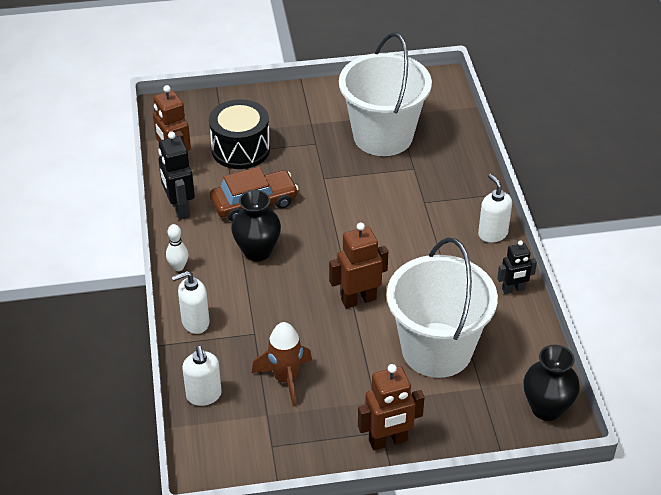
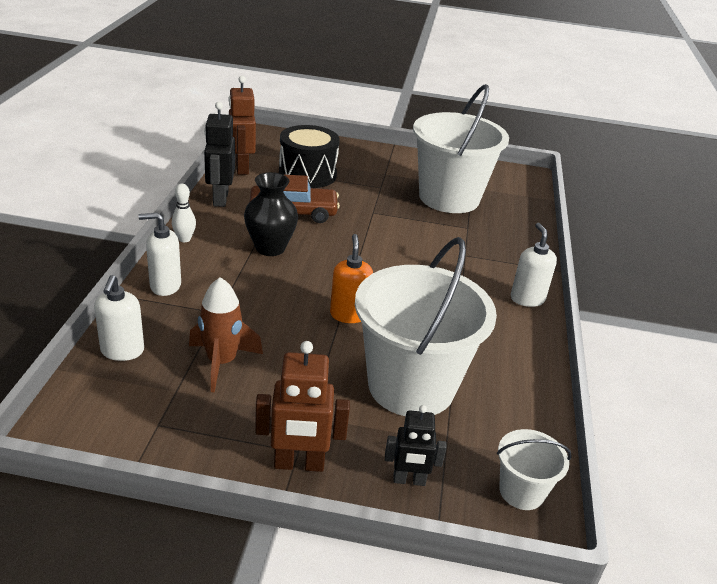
camera: 15 degrees right, 10 degrees down
(358, 299) = (349, 314): brown robot -> orange soap dispenser
(513, 289) = (529, 354): black robot -> black robot (409, 480)
(546, 408) = (521, 491): black vase -> white bucket

